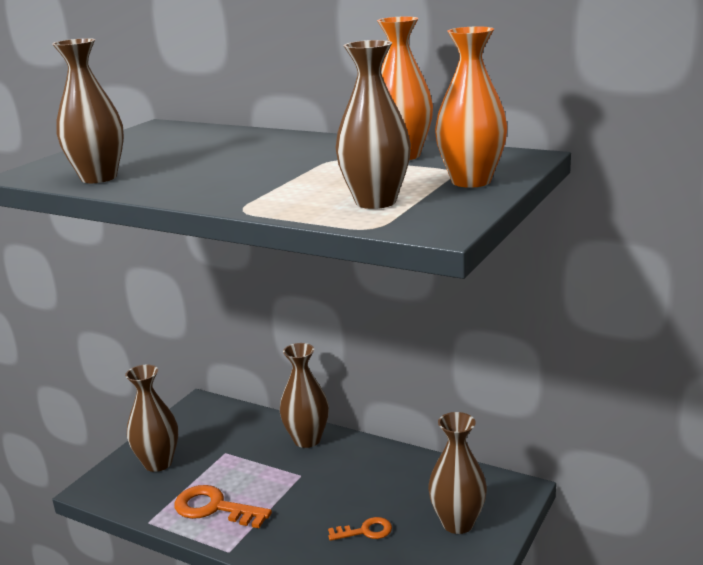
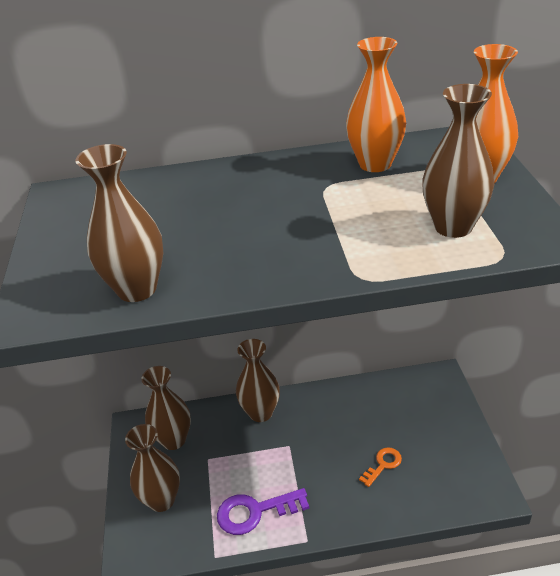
camera: 35 degrees left, 15 degrees up
(214, 508) = (254, 512): orange key -> purple key
(457, 523) = (432, 423): brown vase -> brown vase (173, 440)

